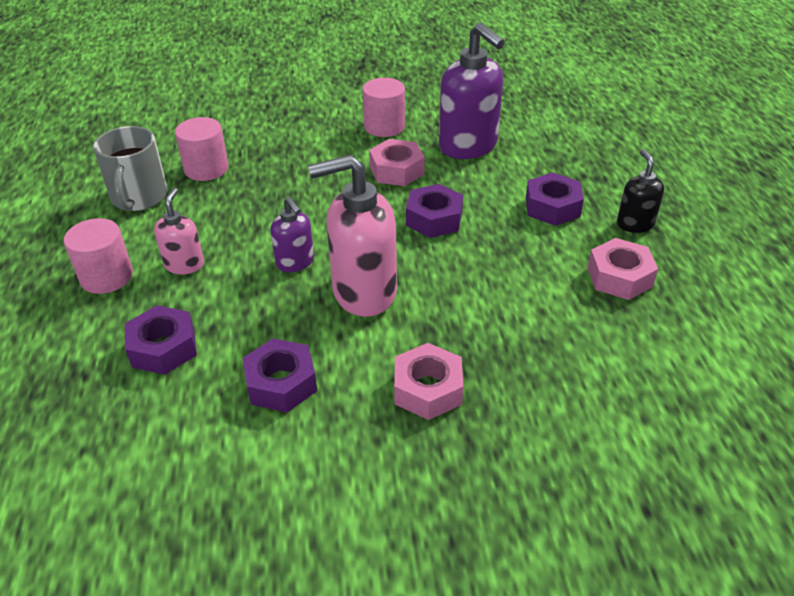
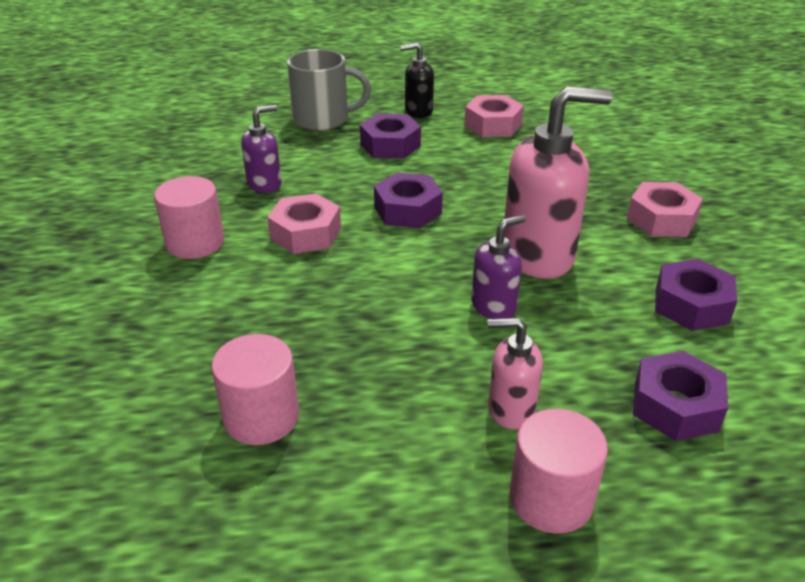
camera: 90 degrees left, 5 degrees down
(139, 197) = (335, 497): grey mug -> grey mug (323, 119)
(363, 292) = (538, 255): pink soap dispenser -> pink soap dispenser turned 90 degrees counterclockwise
(468, 146) = (265, 184): purple soap dispenser -> purple soap dispenser, size x0.53

